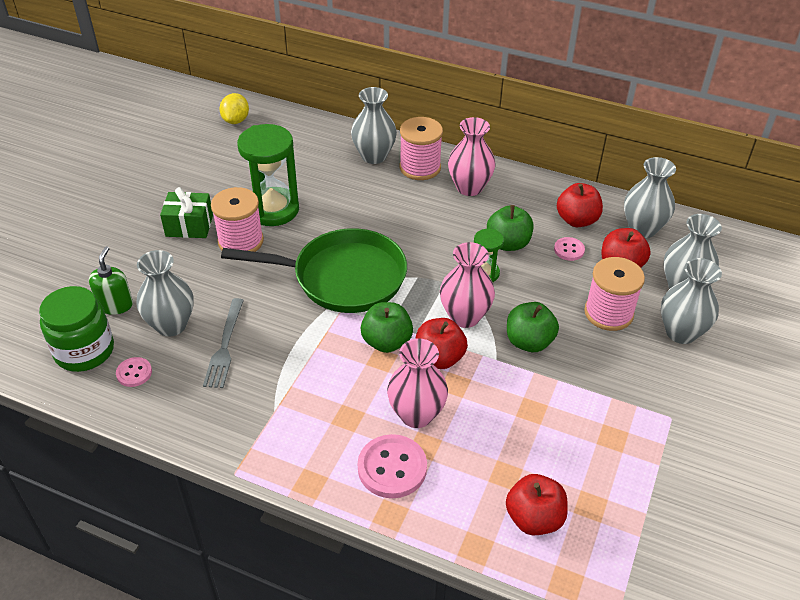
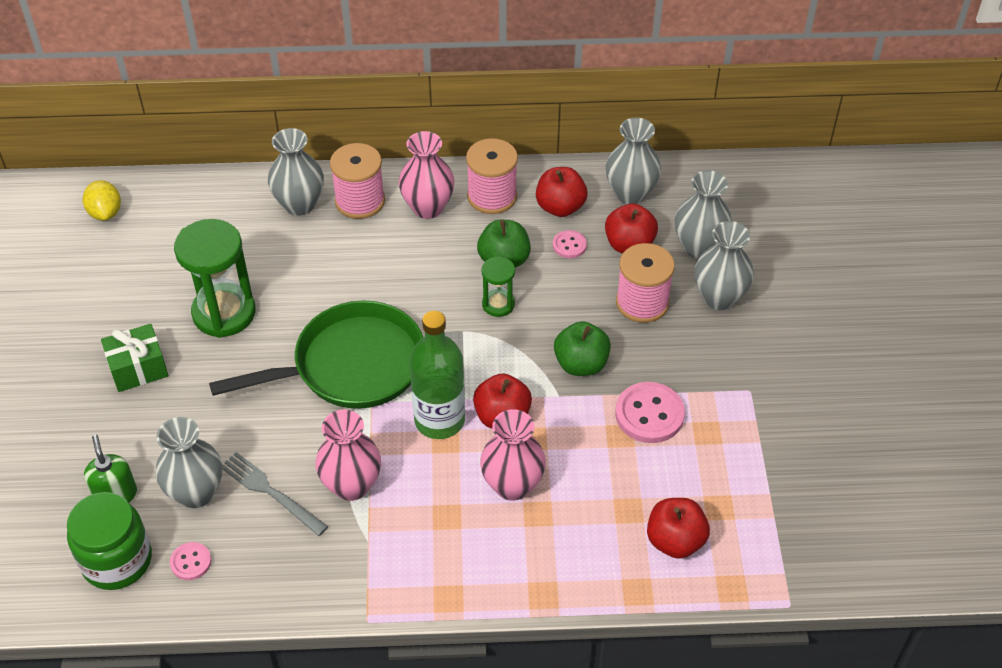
camera: 25 degrees left, 5 degrees up
(225, 346) = (271, 492): grey fork -> grey fork turned 150 degrees clockwise
(240, 241) = (211, 365): pink spool -> pink spool (492, 196)
(386, 342) = (439, 420): green apple -> green bottle
(392, 468) = (519, 549): pink button -> pink button (649, 414)
(465, 316) = (503, 361): pink vase -> pink vase (351, 485)

